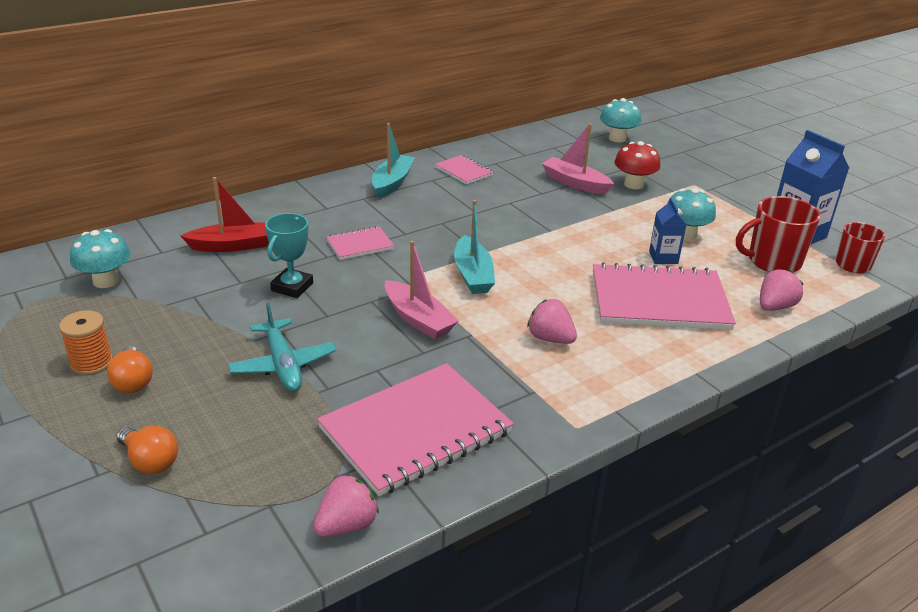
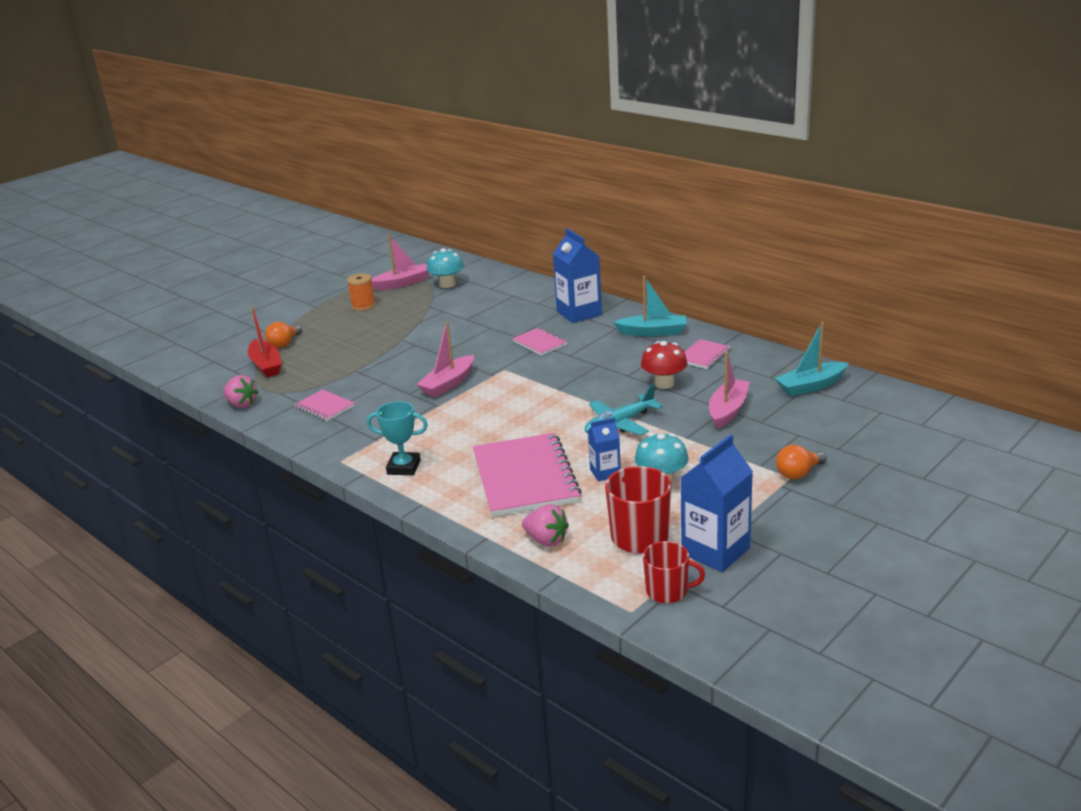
camera: 80 degrees right, 5 degrees down
(50, 317) = (402, 283): none -> pink boat
(133, 381) = (350, 320): orange light bulb -> orange light bulb (798, 473)
(233, 245) = (511, 305): red boat -> red boat (266, 365)
(283, 364) = (379, 354): turquoise plane -> turquoise plane (620, 424)
(292, 287) = (468, 335): turquoise trophy -> turquoise trophy (404, 467)
(305, 210) = (579, 313): none -> blue carton
(415, 430) = (325, 407): pink notebook -> pink notebook, size x0.48
(473, 275) = (521, 392): turquoise boat -> turquoise boat (811, 386)
(550, 338) = (445, 436): pink strawberry -> none
(617, 138) = (870, 419): turquoise mushroom -> none
(634, 184) = (754, 441): red mushroom -> red mushroom (664, 383)

